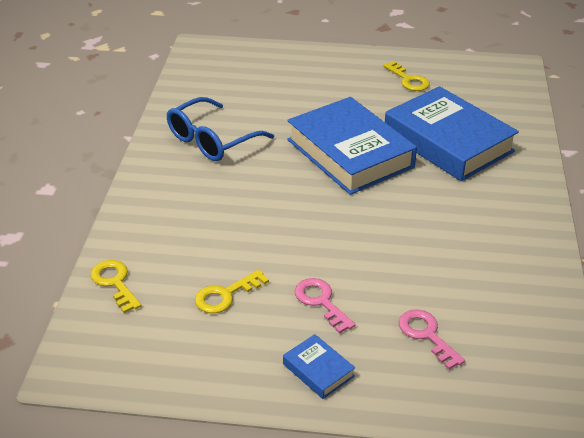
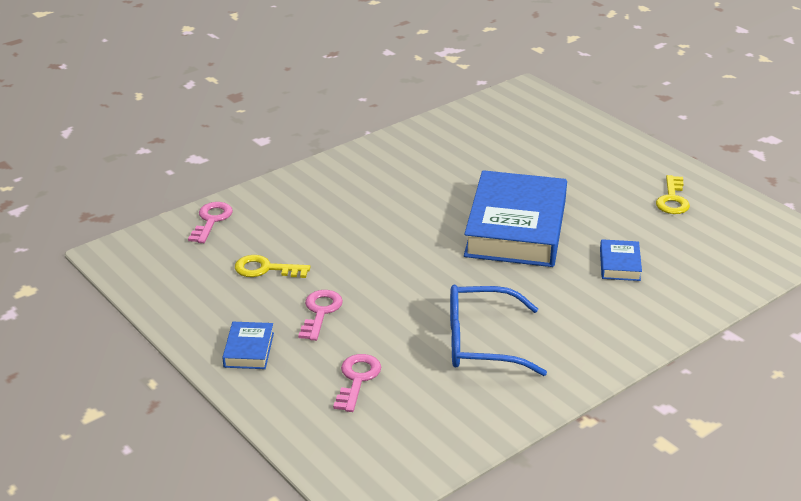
camera: 45 degrees right, 5 degrees down
(115, 282) = (211, 220): yellow key -> pink key
(211, 140) = (421, 164): blue glasses -> blue glasses (480, 342)
(448, 142) = (619, 264): blue book -> blue book, size x0.42

